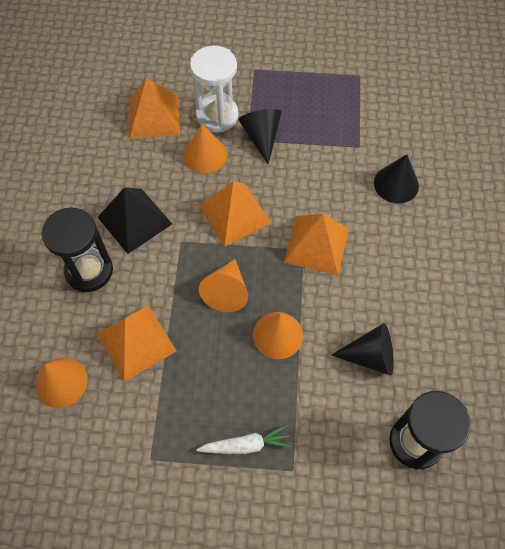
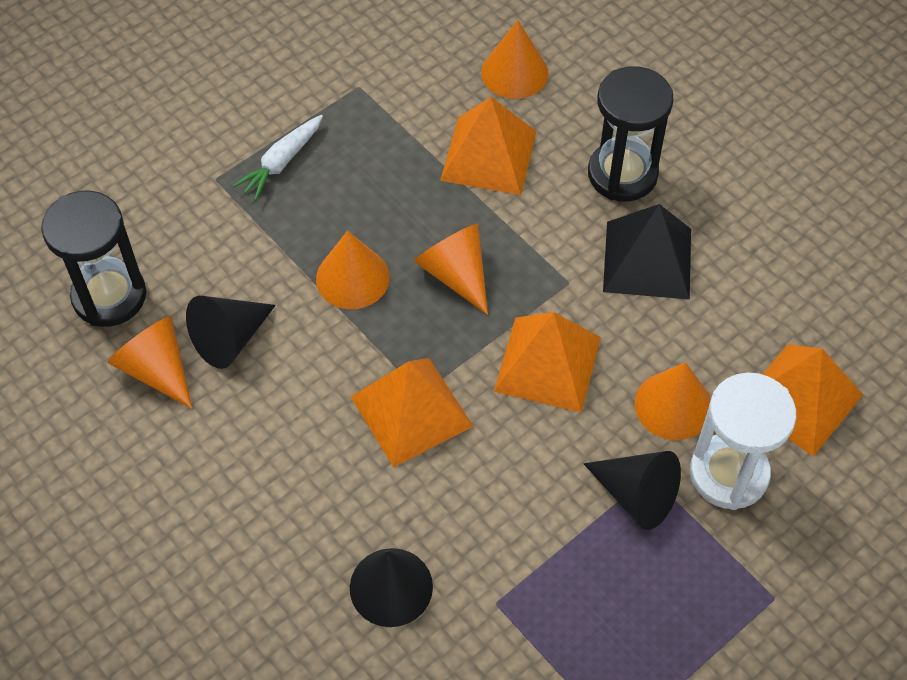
camera: 135 degrees right, 5 degrees down
(422, 372) = (157, 369): none -> orange cone

